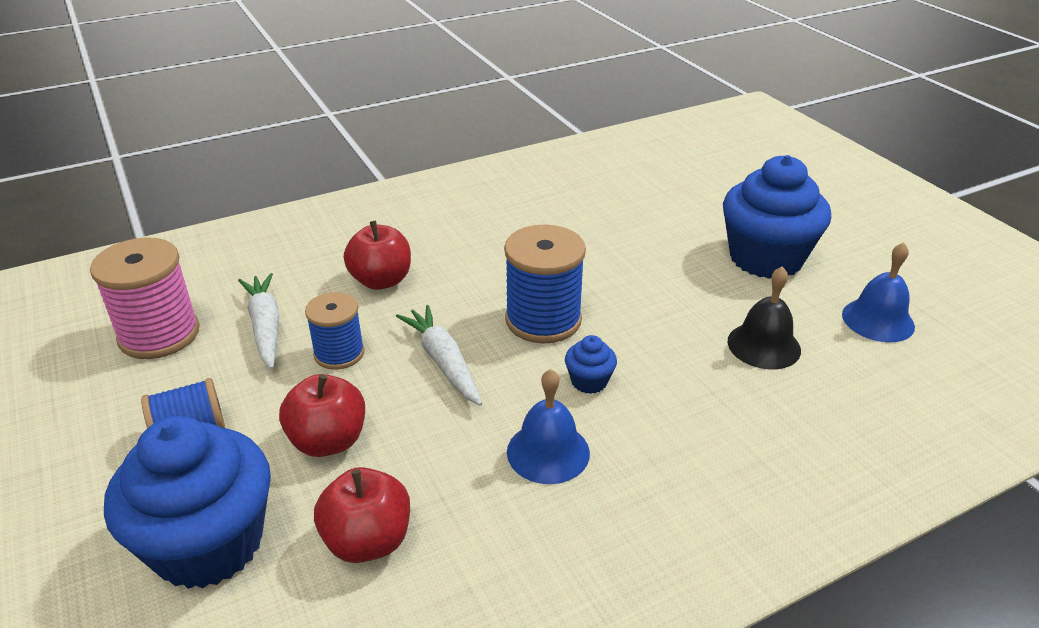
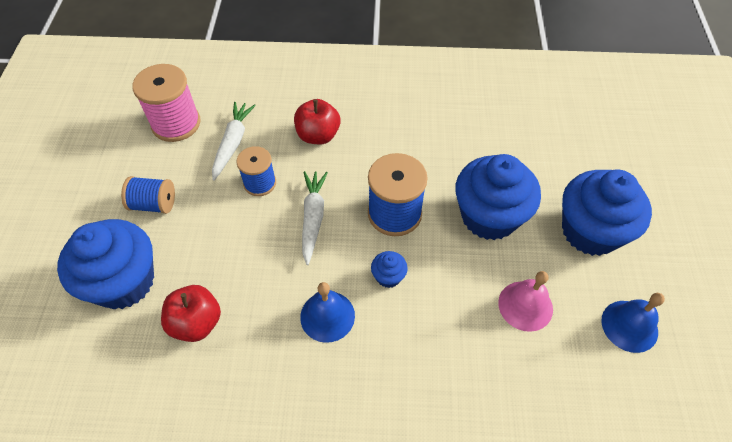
camera: 30 degrees right, 20 degrees up
(328, 441) = (216, 245): red apple -> none
(652, 283) = (489, 216): none -> blue cupcake
(764, 345) = (525, 305): black bell -> pink bell

